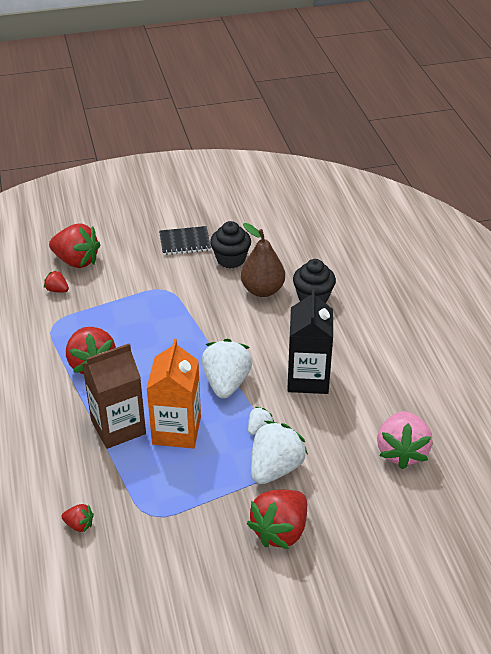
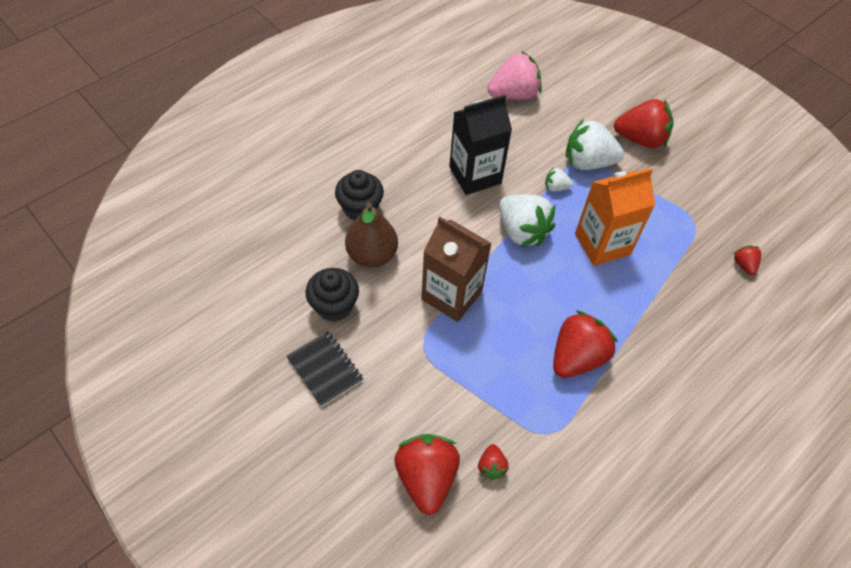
camera: 120 degrees left, 15 degrees up
(118, 427) = (633, 290): brown carton -> brown carton (451, 295)
(226, 383) = (521, 231): white strawberry -> white strawberry turned 105 degrees counterclockwise

